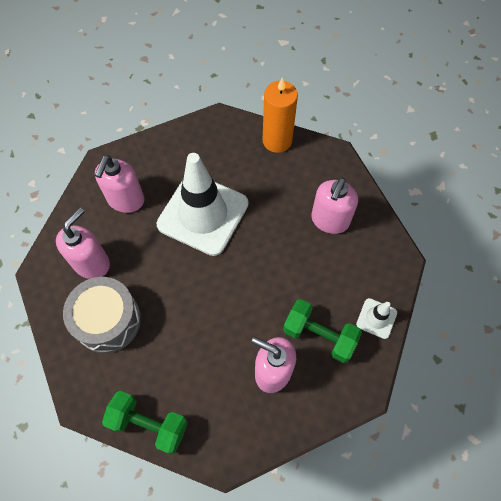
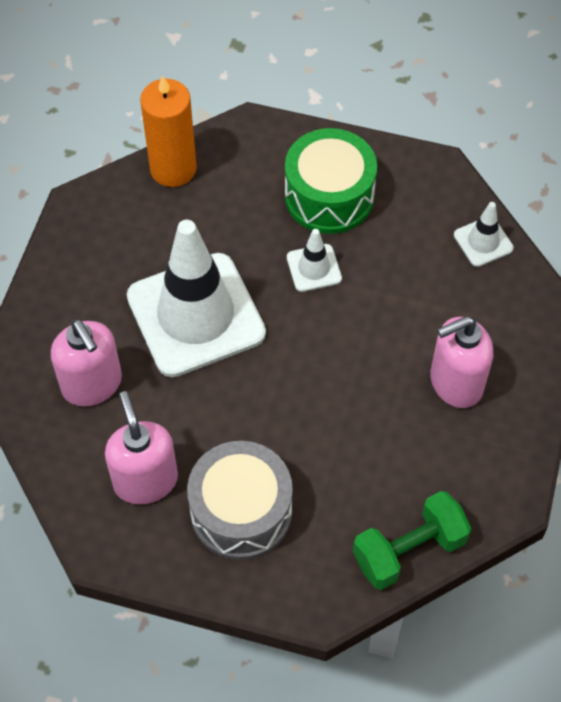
camera: 50 degrees left, 5 degrees down
(279, 246) = (314, 268): none -> white traffic cone
(319, 335) = (454, 309): green dumbbell -> none
(330, 220) = (329, 196): pink soap dispenser -> green drum

